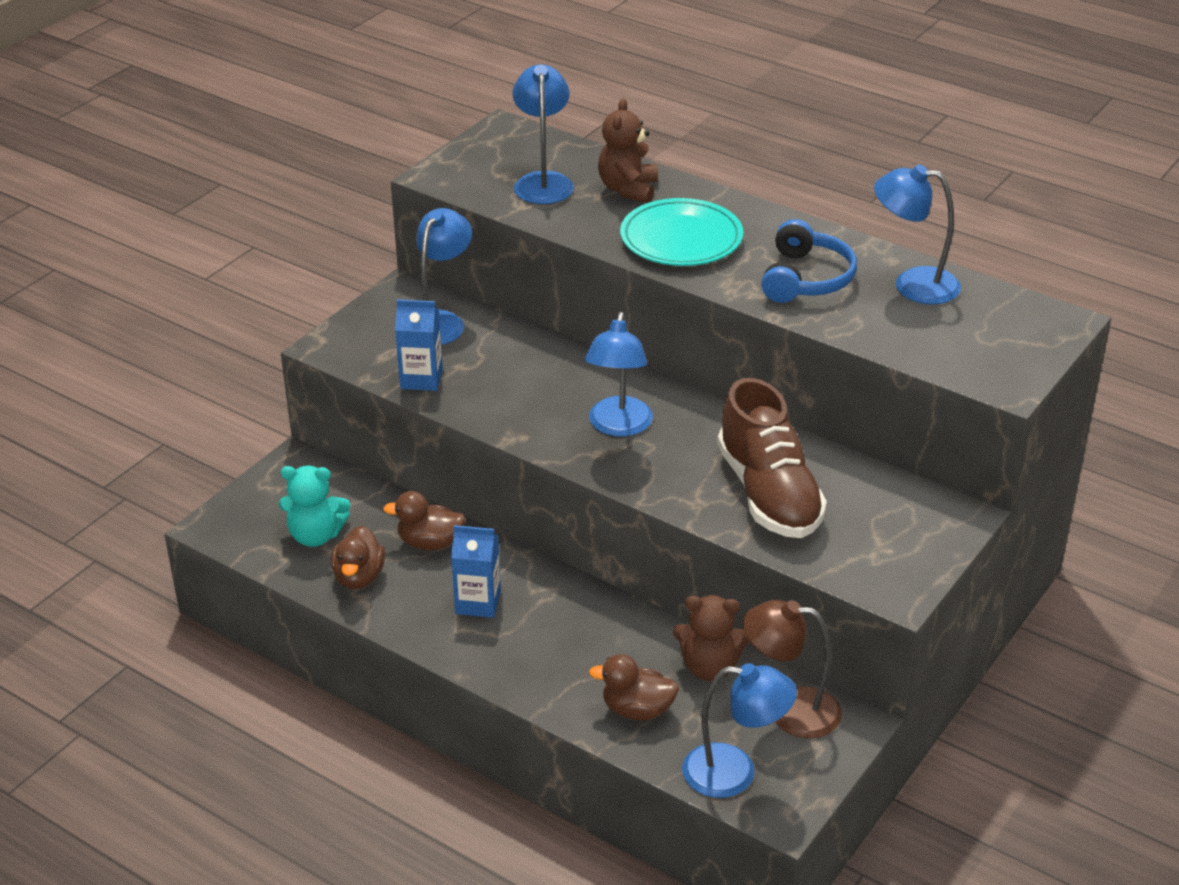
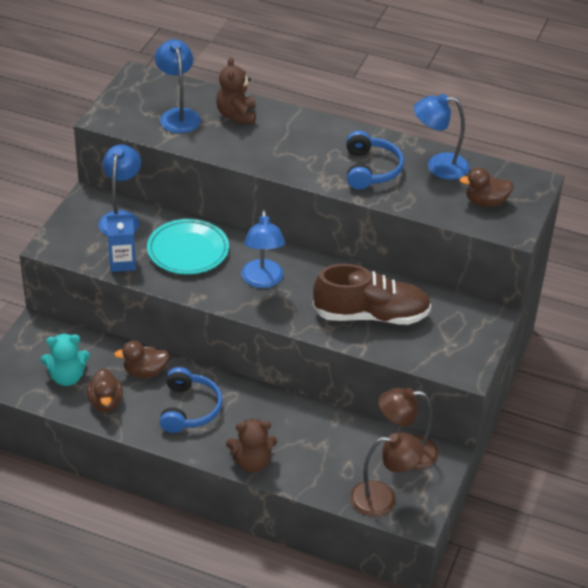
camera: 15 degrees left, 5 degrees up
(478, 602) = (189, 409): blue carton -> blue headphones
(637, 710) = (312, 466): brown duck -> brown duck (485, 202)
(681, 239) = (282, 149): turquoise plate -> turquoise plate (188, 250)
(710, 667) = (349, 431): brown teddy bear -> brown teddy bear (252, 462)
(735, 773) = (383, 498): blue lamp -> brown lamp
(769, 493) = (371, 315): brown shoe -> brown shoe turned 60 degrees counterclockwise

